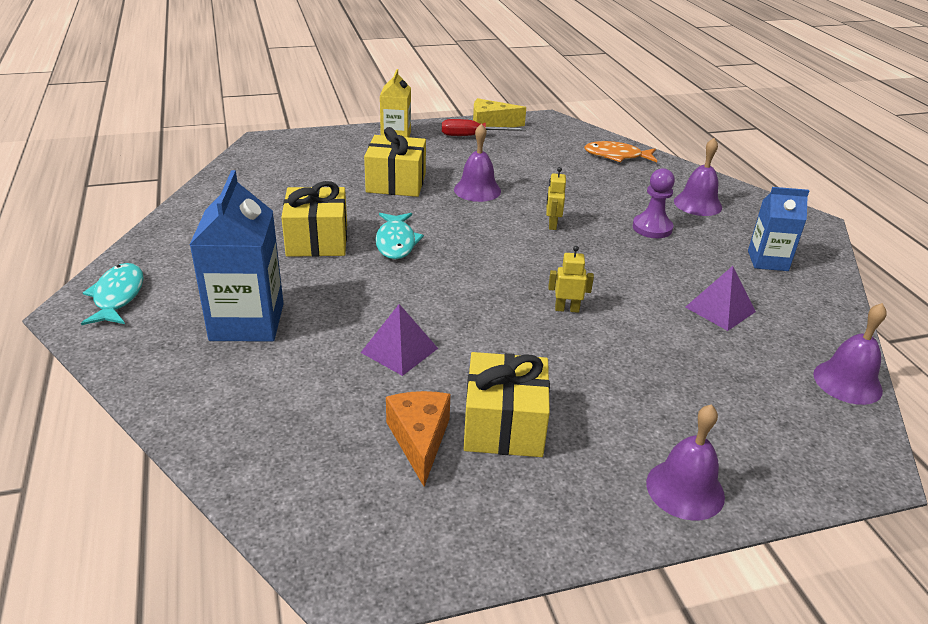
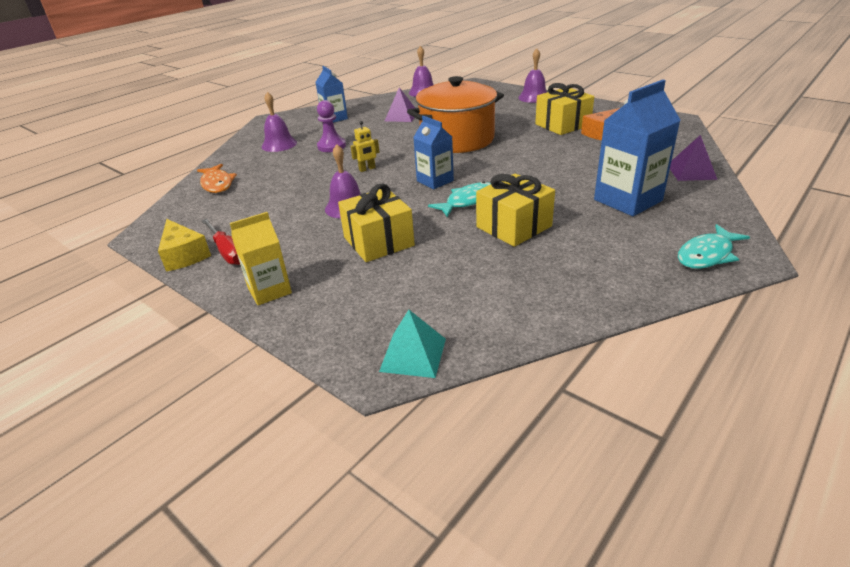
camera: 120 degrees left, 0 degrees up
(258, 152) = (413, 354): none -> turquoise pyramid
(399, 350) = (563, 157): purple pyramid -> purple pyramid (691, 172)
(466, 245) = (435, 181): none -> blue carton
(567, 309) = (457, 139): yellow robot -> orange pot

